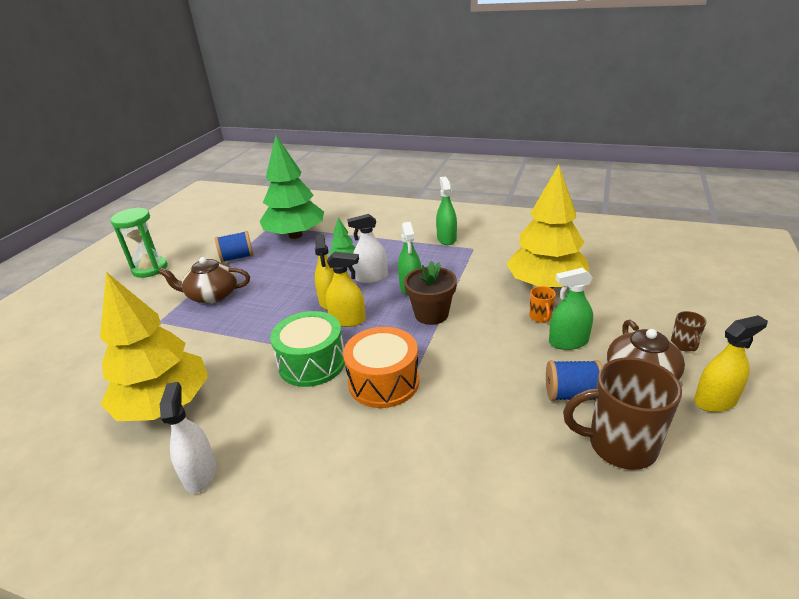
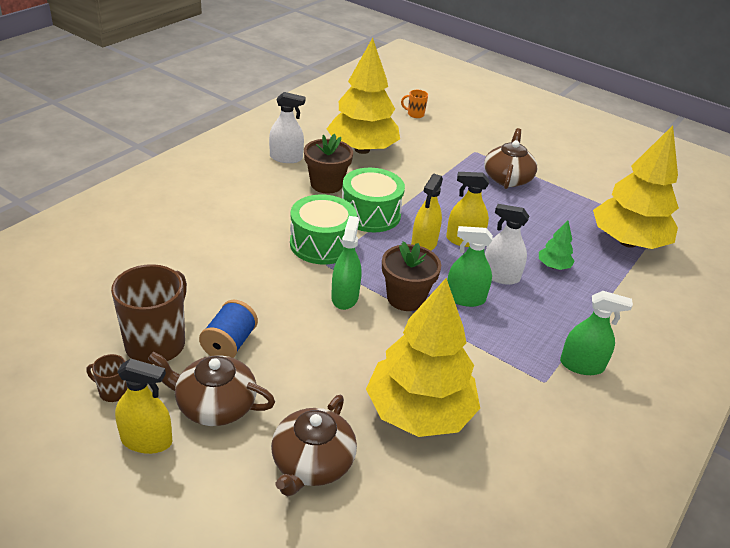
camera: 100 degrees right, 5 degrees up
(150, 269) = (573, 150): green hourglass -> none
(237, 257) = (581, 198): blue spool -> none
(261, 412) = (326, 184): none -> brown flower pot
(295, 235) = (627, 242): green tree -> yellow tree
(371, 277) = (500, 276): white spray bottle -> white spray bottle turned 75 degrees counterclockwise
(383, 381) = (322, 244): orange drum -> green drum
(540, 317) = (355, 377): orange mug -> orange mug (415, 114)
(568, 342) = (300, 378): green spray bottle -> green spray bottle (345, 297)
(634, 315) = (312, 463): none -> brown teapot
(683, 345) = (233, 474): brown mug -> brown mug (113, 391)
(715, 401) = (146, 440): yellow spray bottle -> yellow spray bottle turned 75 degrees counterclockwise

